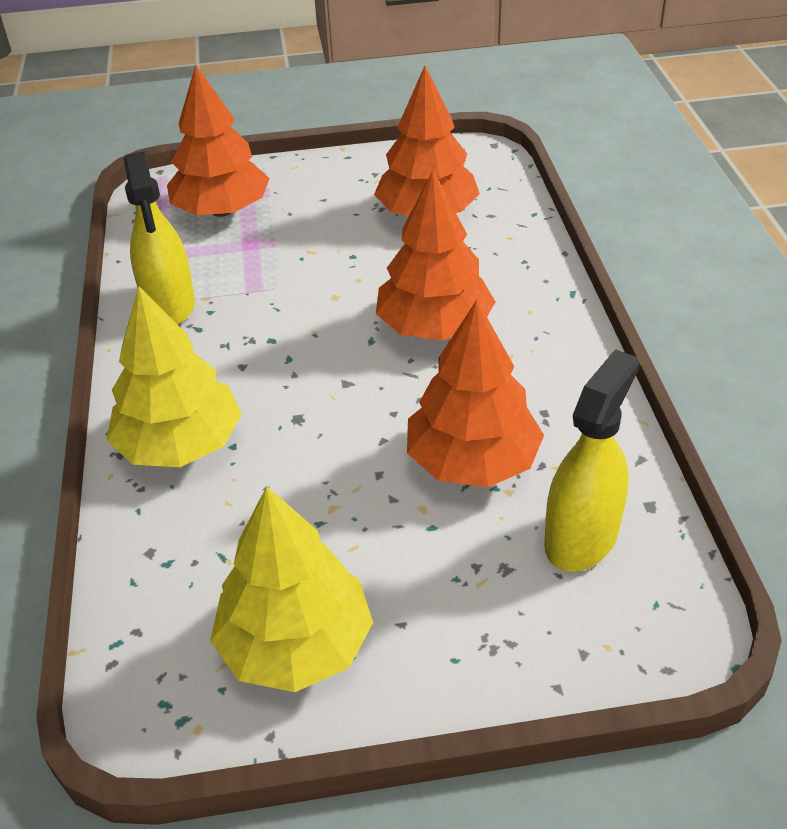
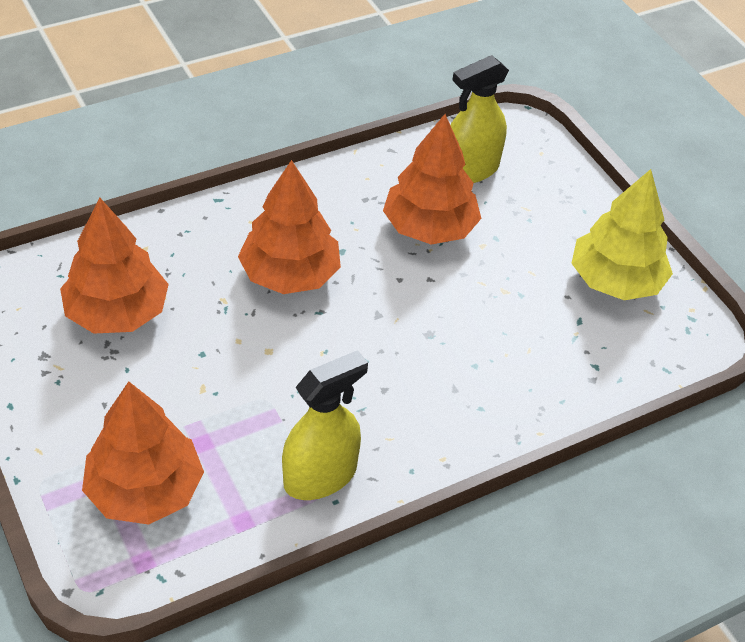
camera: 115 degrees left, 5 degrees up
(180, 444) = (489, 399): yellow tree -> none
(581, 537) = (470, 169): yellow spray bottle -> yellow spray bottle turned 45 degrees counterclockwise

